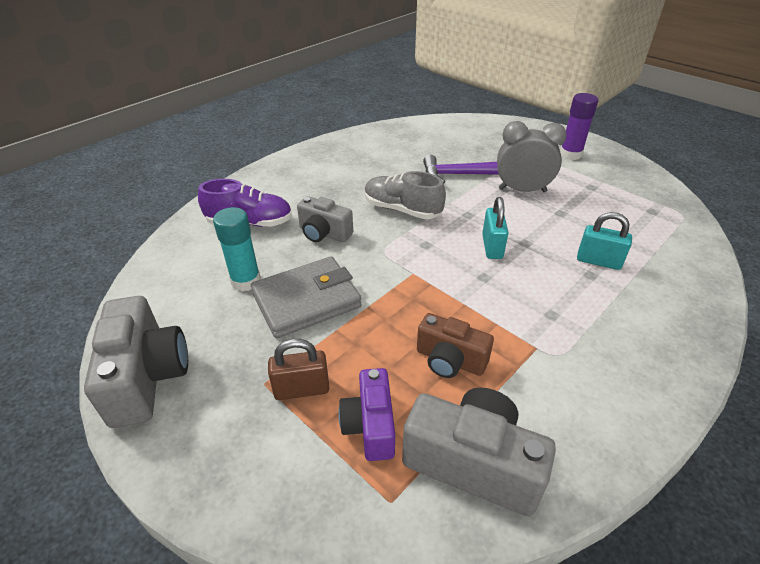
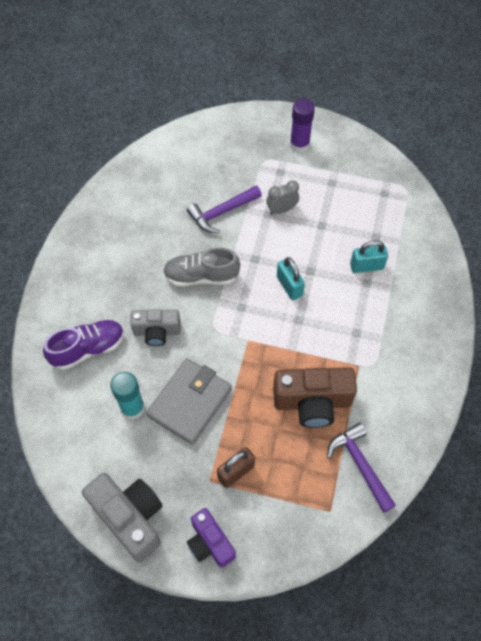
camera: 30 degrees left, 20 degrees up
(370, 426) = (292, 473): purple camera -> purple camera (210, 543)
(450, 360) = (312, 402): brown camera -> brown camera, size x1.57
(473, 463) = (360, 465): grey camera -> purple hammer
(522, 190) = (281, 210): grey clock -> grey clock, size x0.62

